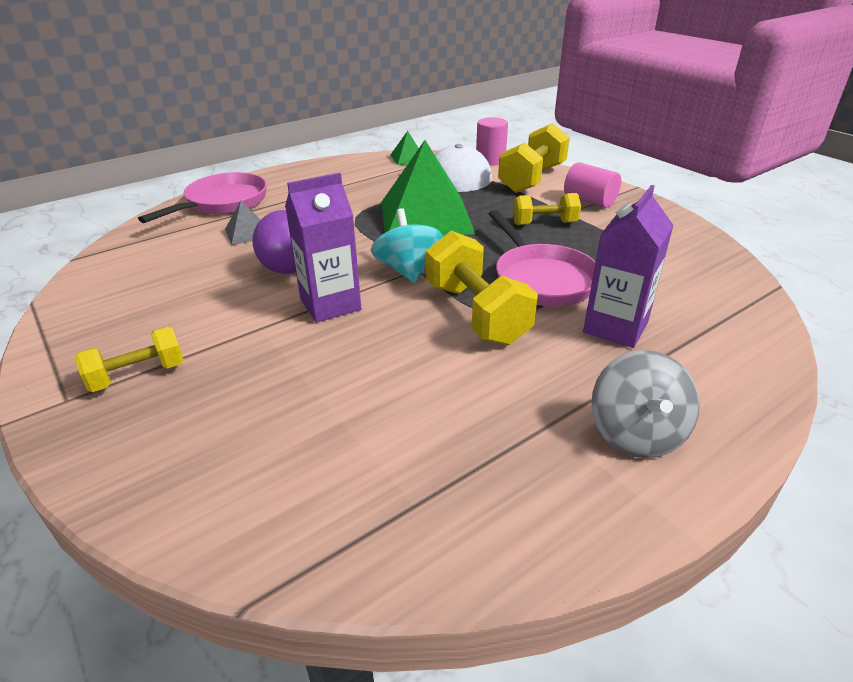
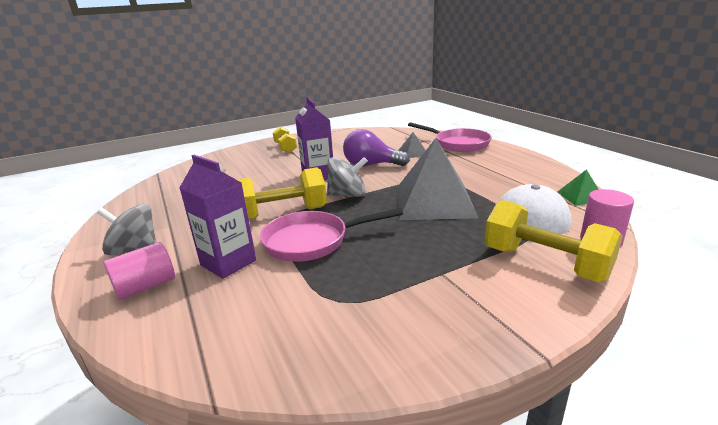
camera: 100 degrees right, 10 degrees down
(408, 270) = (348, 195): turquoise spinning top -> grey spinning top
(425, 217) = (433, 202): green pyramid -> grey pyramid
(544, 223) = (415, 255): yellow dumbbell -> none
(589, 201) = (478, 296): pink cylinder -> pink cylinder (146, 286)

